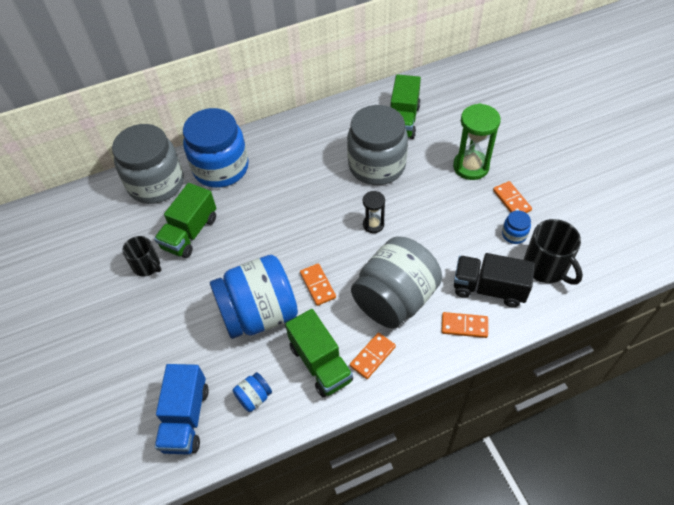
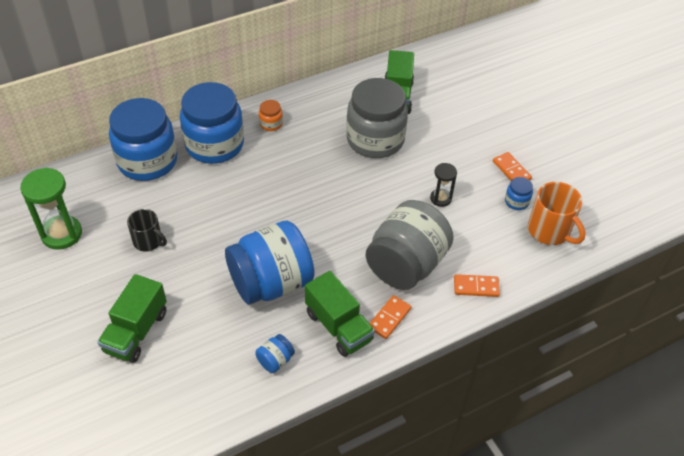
camera: 10 degrees left, 5 degrees down
(156, 183) = (147, 161): grey jar -> blue jar
(186, 418) = (208, 383): blue truck -> none
(190, 233) = (190, 208): green truck -> green truck (136, 331)
(277, 147) = (271, 124): none -> orange jar
(317, 285) = (327, 254): orange domino -> none
(373, 224) = (377, 196): black hourglass -> black hourglass (440, 198)
(471, 167) = (469, 139): green hourglass -> green hourglass (62, 234)
(489, 288) = (496, 252): black truck -> none
(546, 267) = (550, 231): black mug -> orange mug

